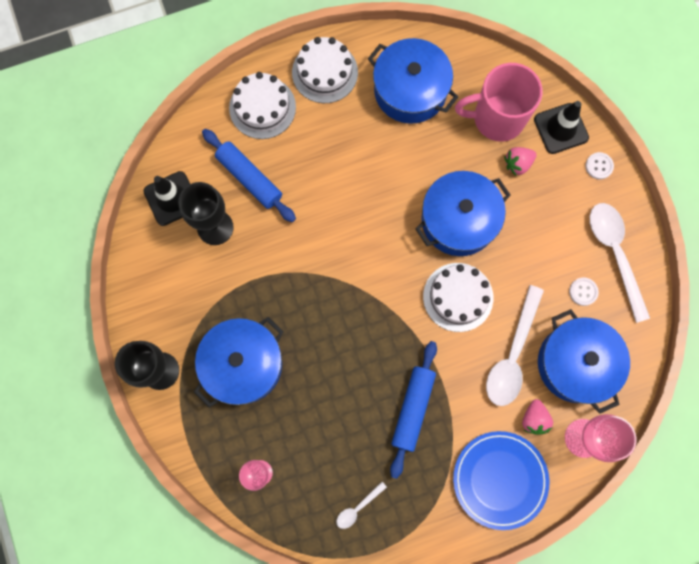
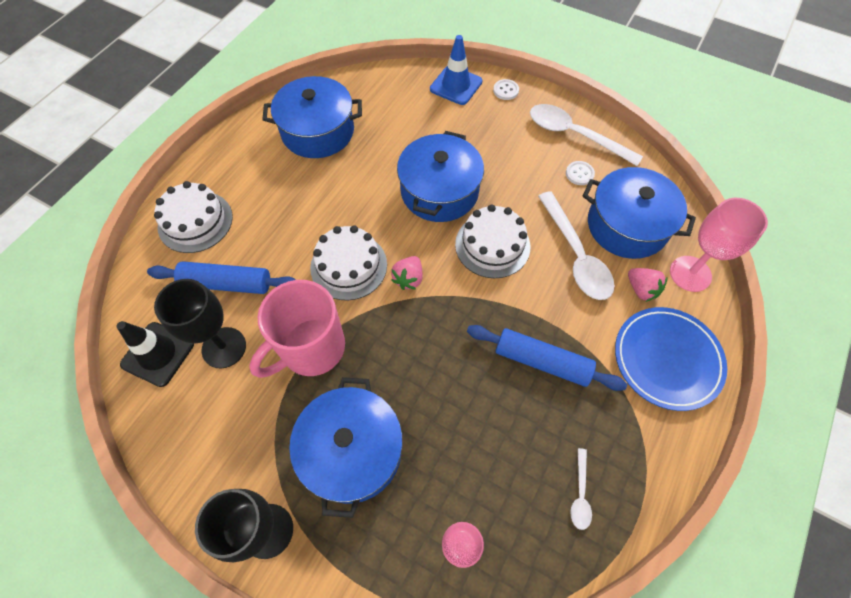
camera: 40 degrees left, 15 degrees down
(325, 72) = (233, 162): white cake -> white cake (348, 266)
(413, 409) = (542, 361): blue rolling pin -> blue rolling pin turned 45 degrees counterclockwise
(497, 118) = (403, 108): pink mug -> pink mug (311, 348)
(518, 164) = (447, 126): pink strawberry -> pink strawberry (408, 279)
(561, 128) = (456, 85): black traffic cone -> blue traffic cone

